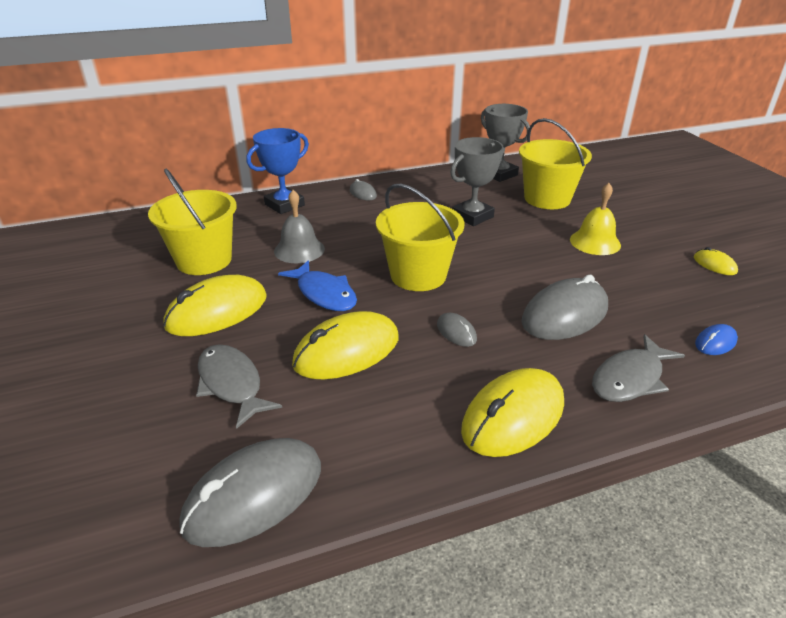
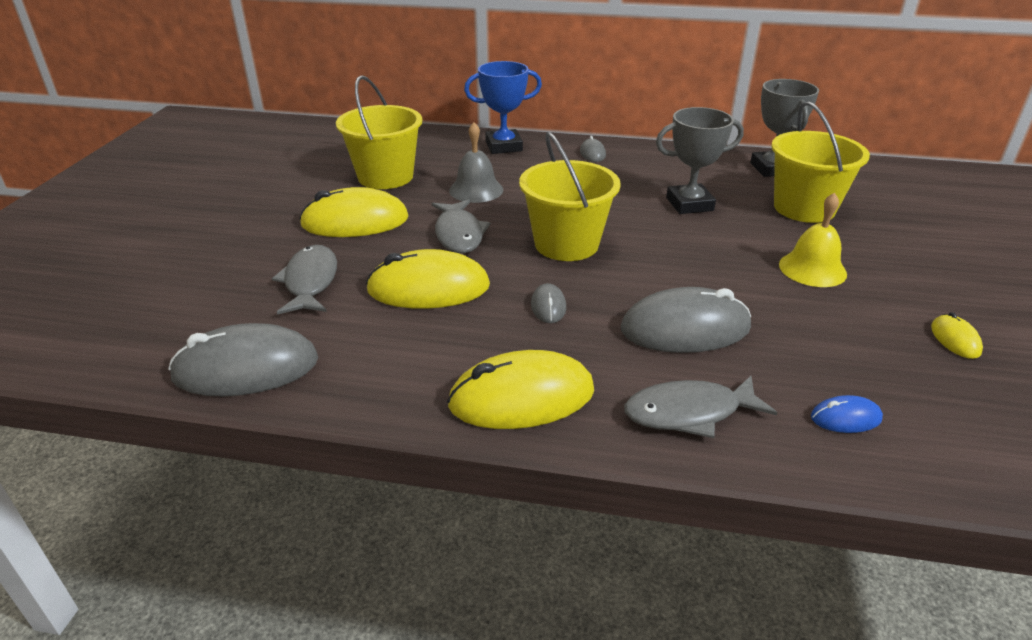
camera: 30 degrees right, 0 degrees up
(324, 294) = (459, 234): blue fish -> grey fish

